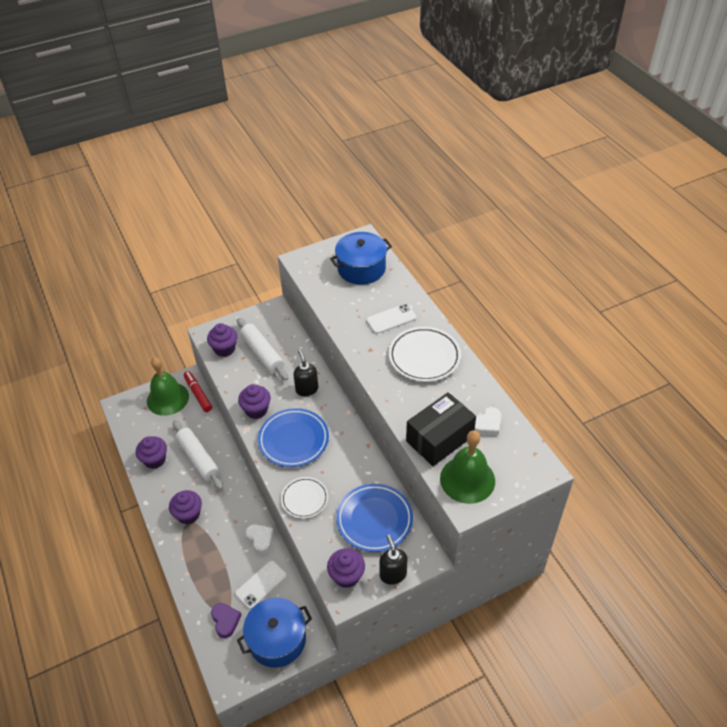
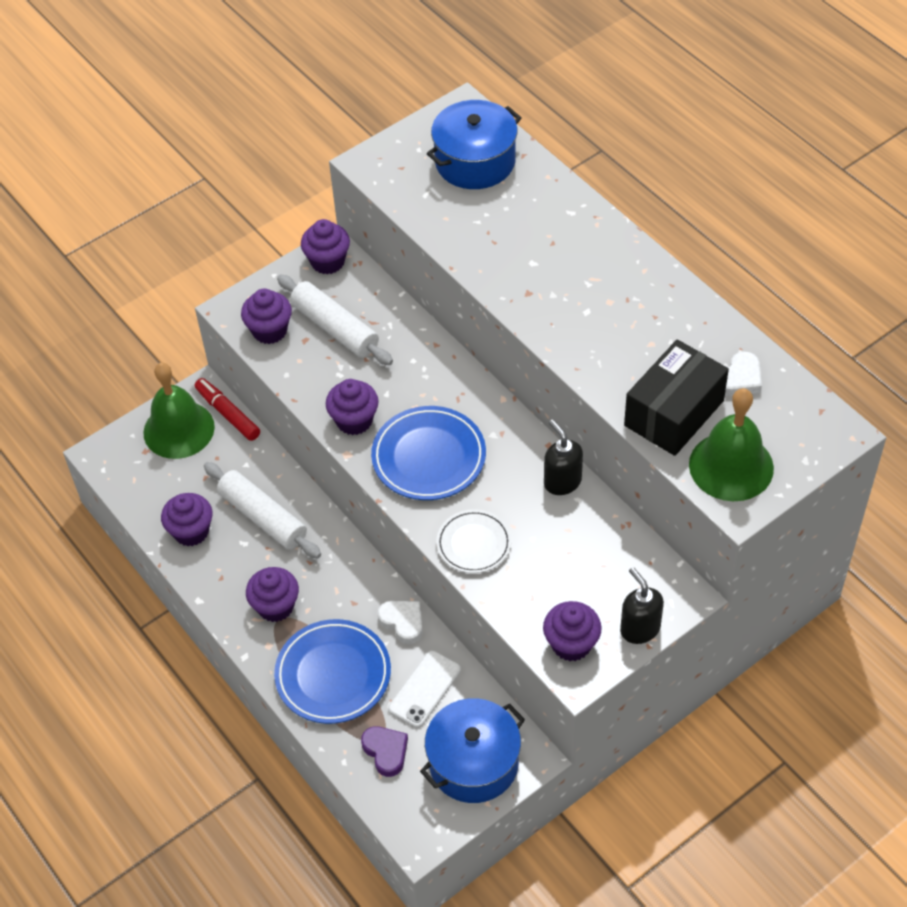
camera: 10 degrees left, 5 degrees up
(270, 315) = (327, 262): none -> purple cupcake
(307, 389) = (425, 374): black soap dispenser -> black soap dispenser (562, 482)
(374, 519) = (590, 555): blue plate -> blue plate (333, 675)
(391, 319) = (547, 238): white phone -> none
(424, 357) = (616, 291): white plate -> none

